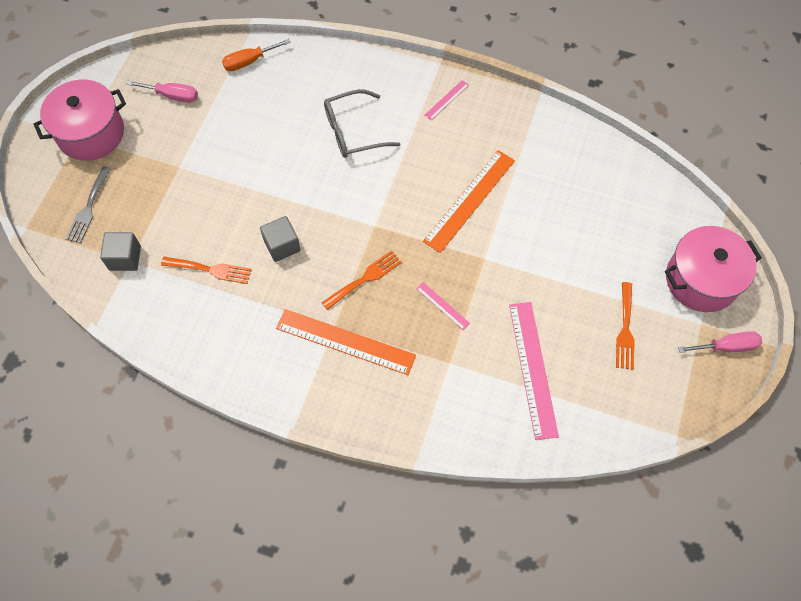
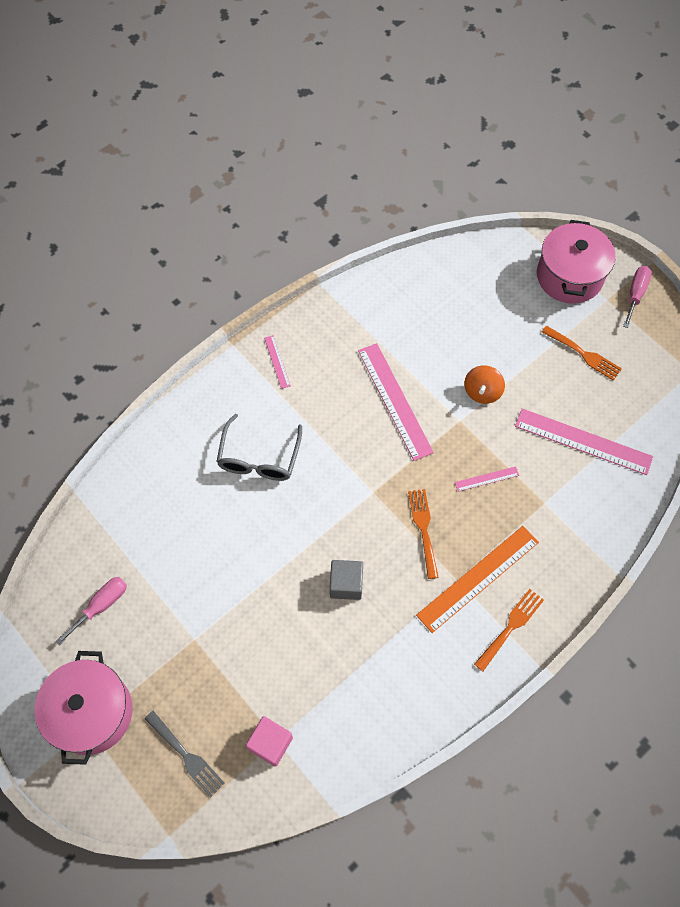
camera: 60 degrees left, 0 degrees up
(125, 258) = (270, 743): grey cube -> pink cube
(210, 269) = (333, 664): orange fork -> orange fork (511, 626)
(249, 61) = (111, 510): orange screwdriver -> none
(470, 200) = (395, 400): orange ruler -> pink ruler
(525, 263) = (482, 392): none -> orange spinning top

